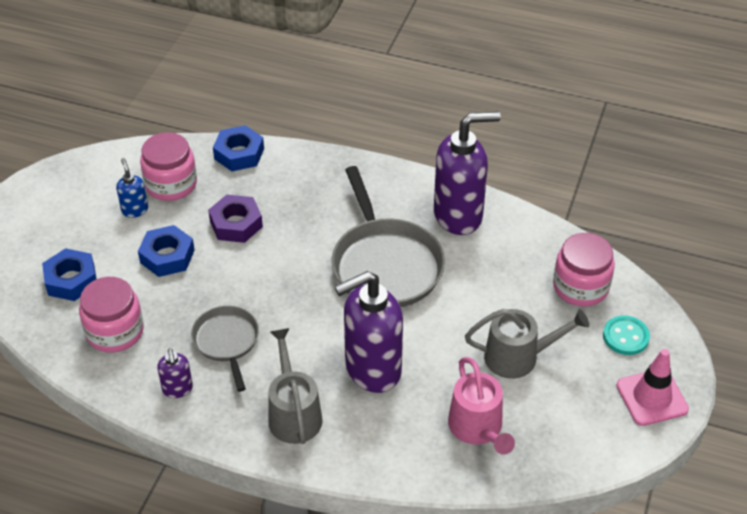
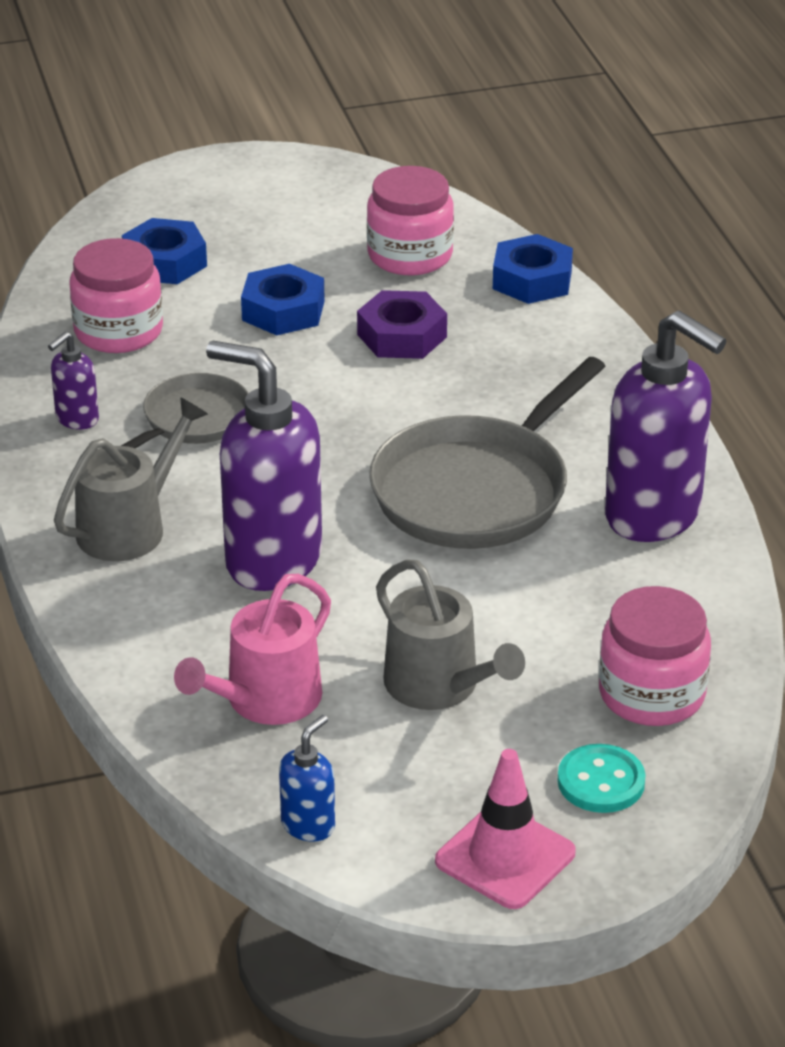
camera: 55 degrees right, 10 degrees down
(135, 210) = (332, 250): blue soap dispenser -> blue soap dispenser (308, 825)

